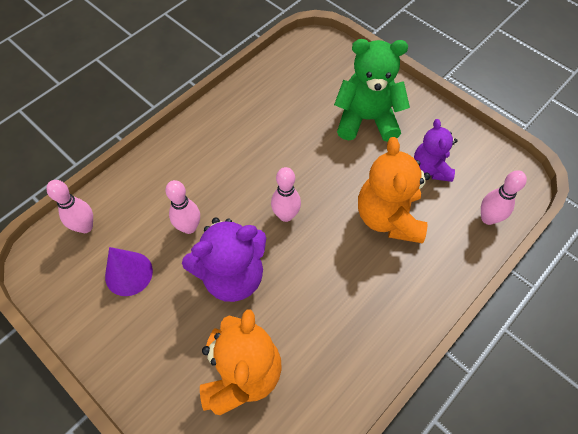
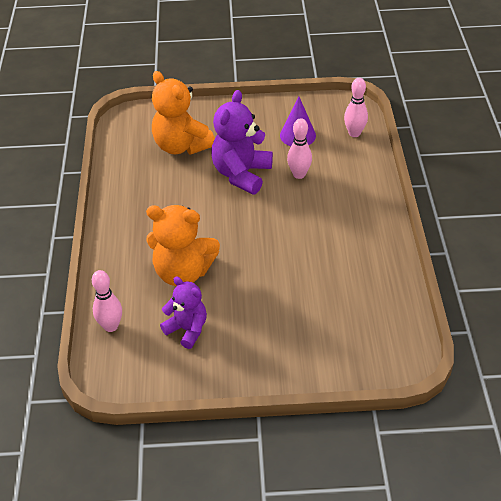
camera: 135 degrees right, 15 degrees down
(286, 215) = (251, 222): pink bowling pin -> none
(366, 119) = (277, 327): green teddy bear -> none
(388, 217) = (183, 272): orange teddy bear -> orange teddy bear turned 150 degrees clockwise

